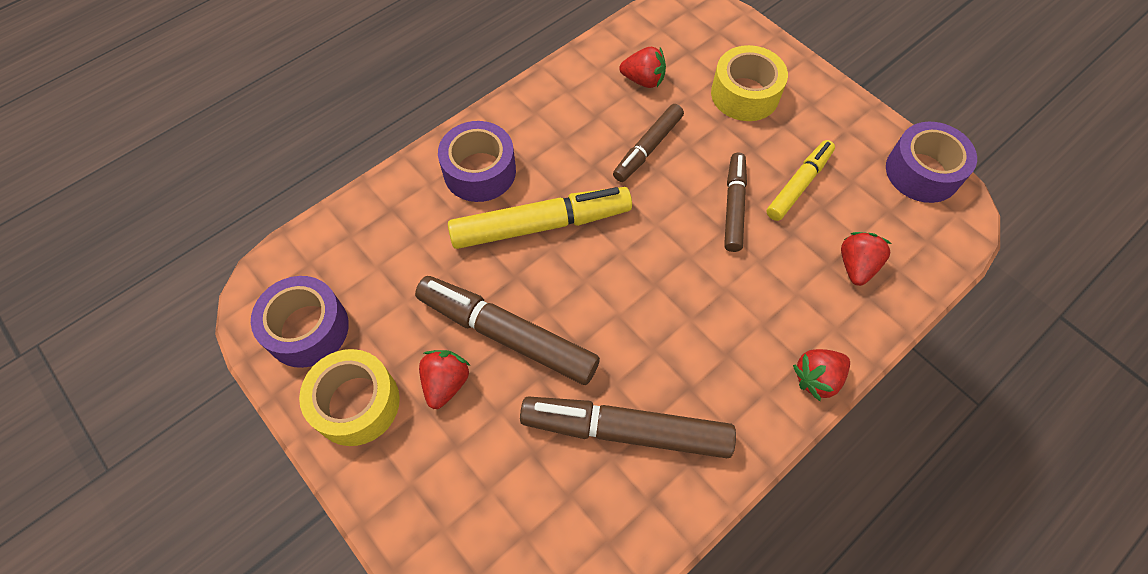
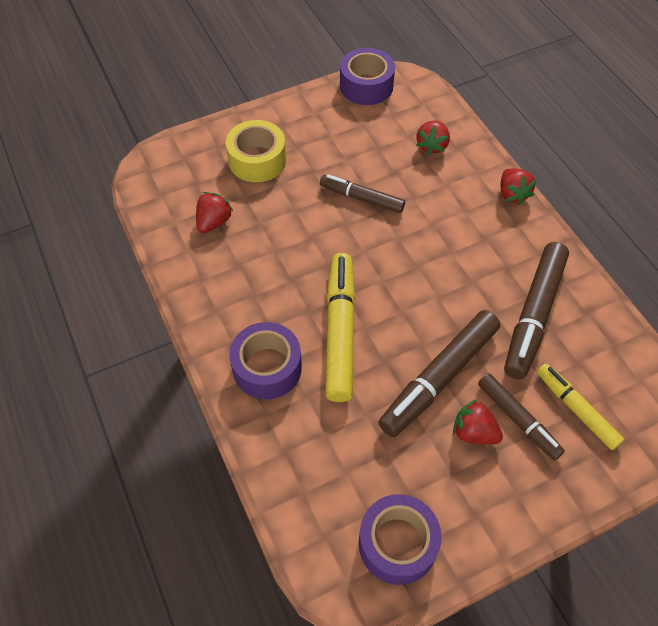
camera: 75 degrees left, 5 degrees down
(356, 403) = (480, 508): yellow tape -> none
(647, 148) = (287, 237): brown marker -> brown marker (518, 419)
(799, 185) = (355, 154): yellow marker -> yellow marker (576, 409)
(856, 266) = (432, 146): red strawberry -> red strawberry turned 105 degrees counterclockwise

